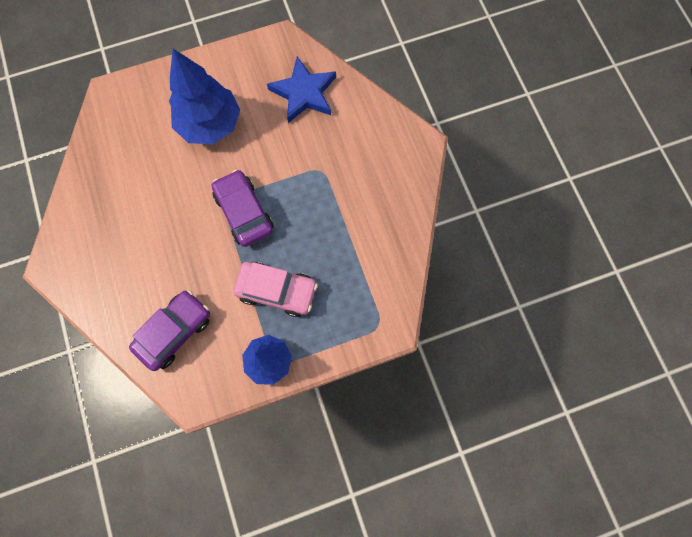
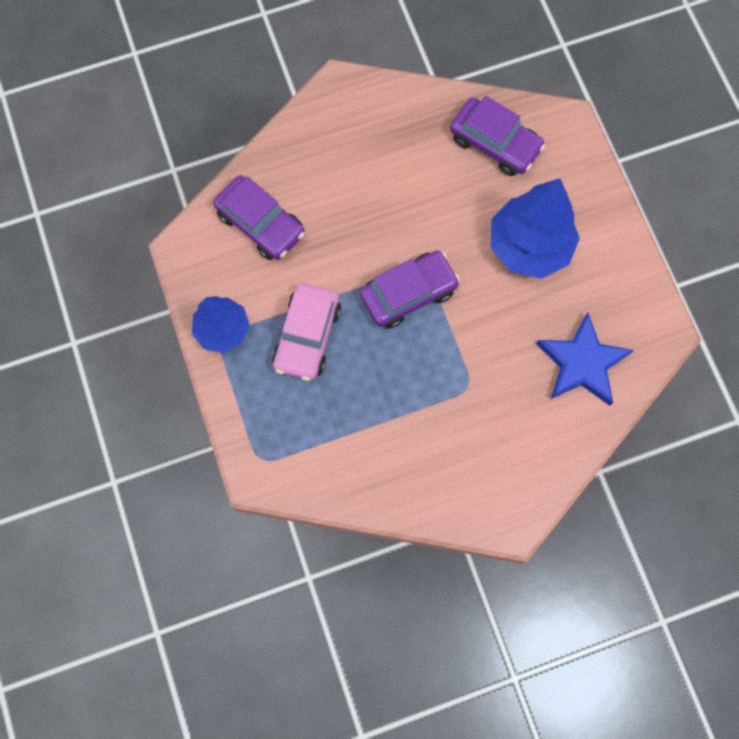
camera: 90 degrees right, 0 degrees up
(120, 145) = (495, 143): none -> purple car

